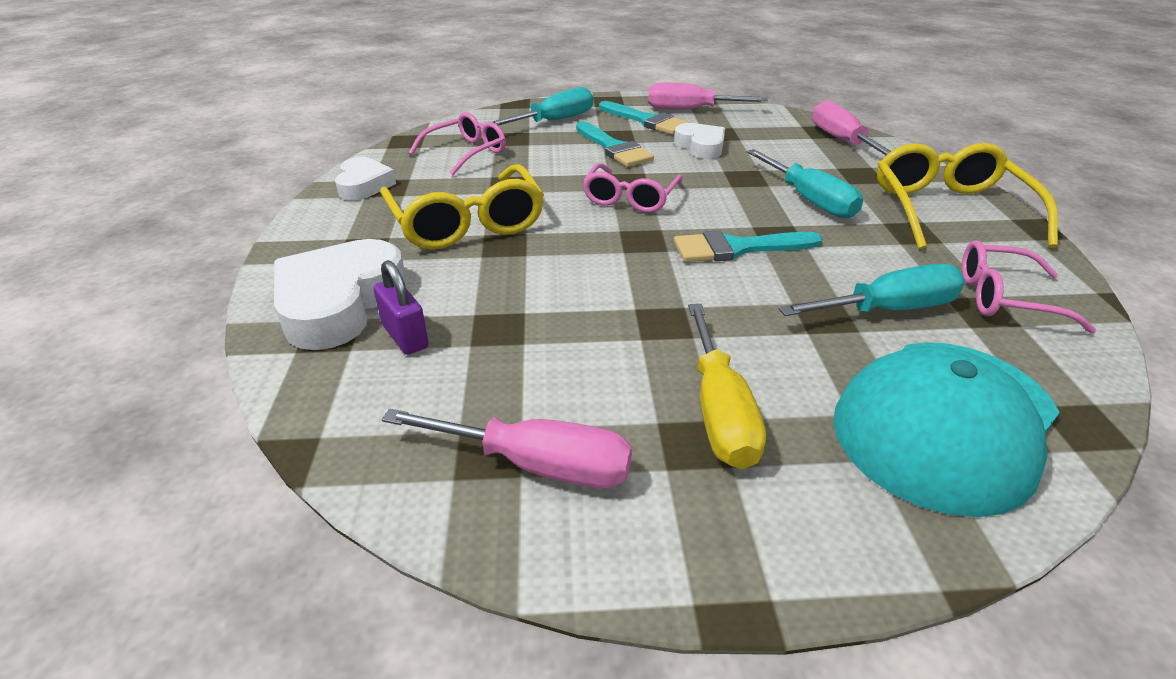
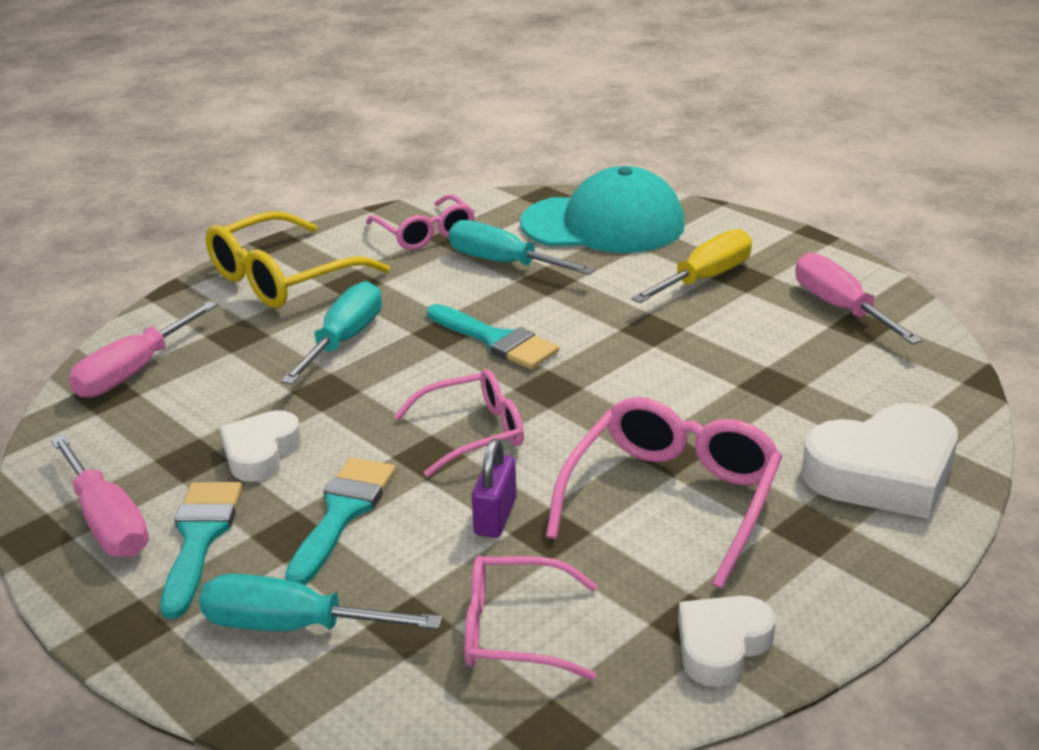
camera: 130 degrees left, 5 degrees down
(405, 336) = (850, 414): purple padlock -> purple padlock (495, 517)
(467, 223) = (672, 499): yellow glasses -> pink glasses

